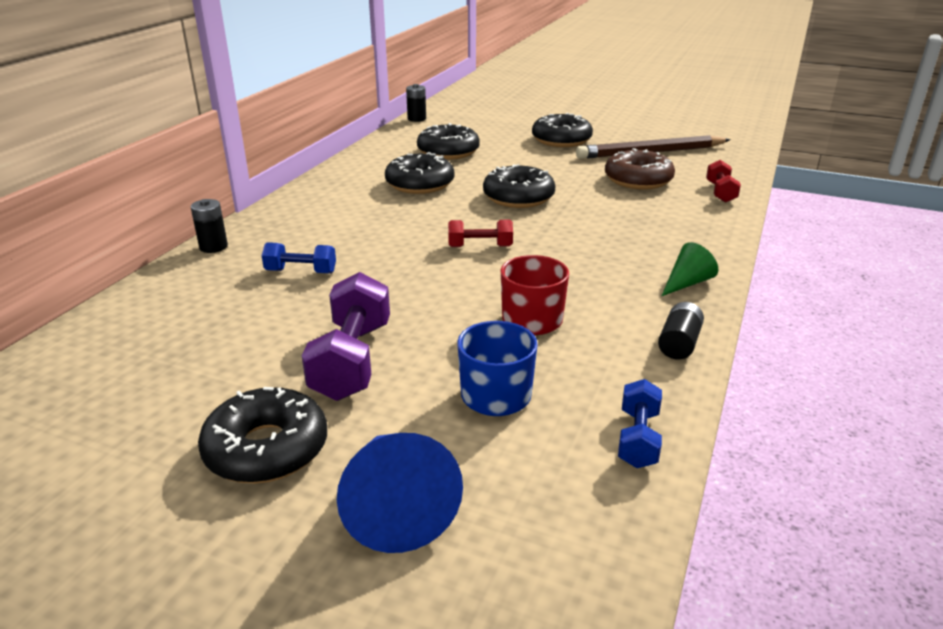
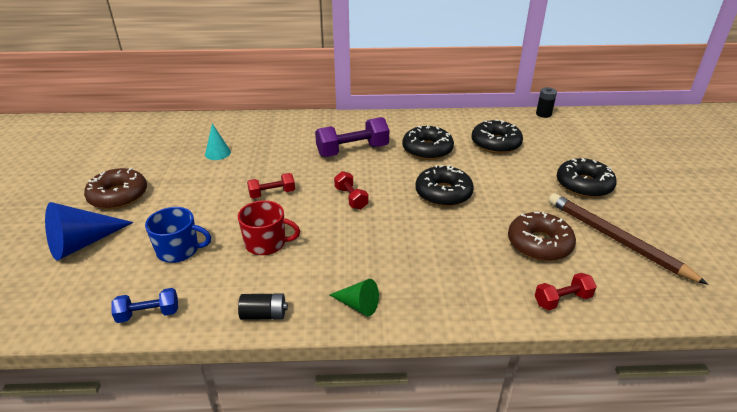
camera: 65 degrees right, 5 degrees up
(213, 247) = (290, 118): black battery -> none
(241, 324) = (218, 153): none -> turquoise cone
(266, 449) = (118, 196): black donut -> brown donut
(301, 271) = (279, 150): blue dumbbell -> none
(352, 360) = (196, 194): purple dumbbell -> purple dumbbell (352, 151)
(416, 296) = (272, 194): none -> red dumbbell

